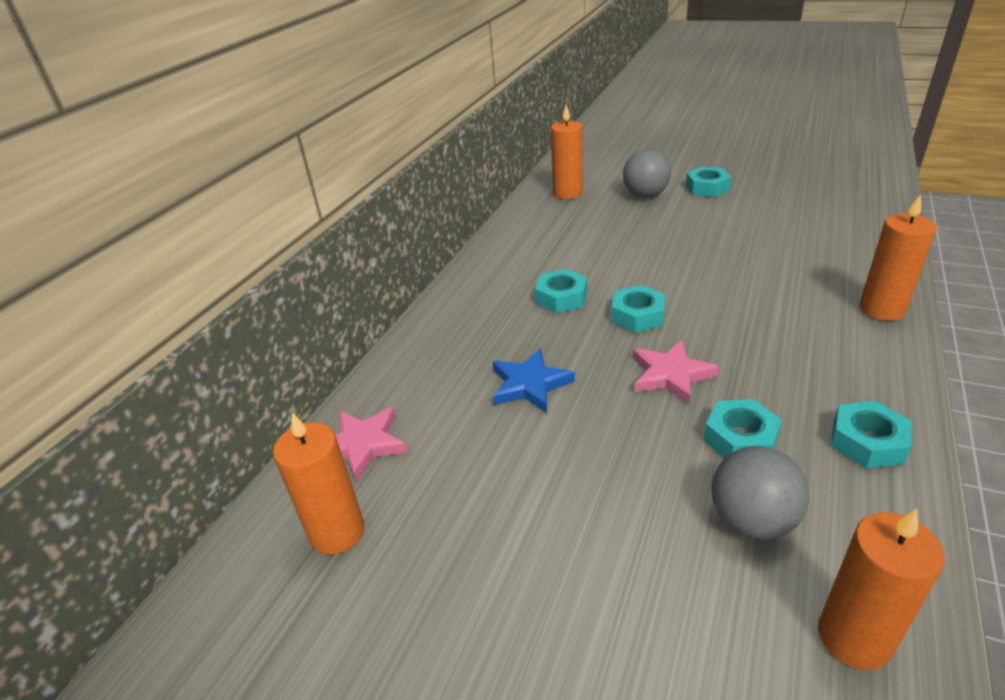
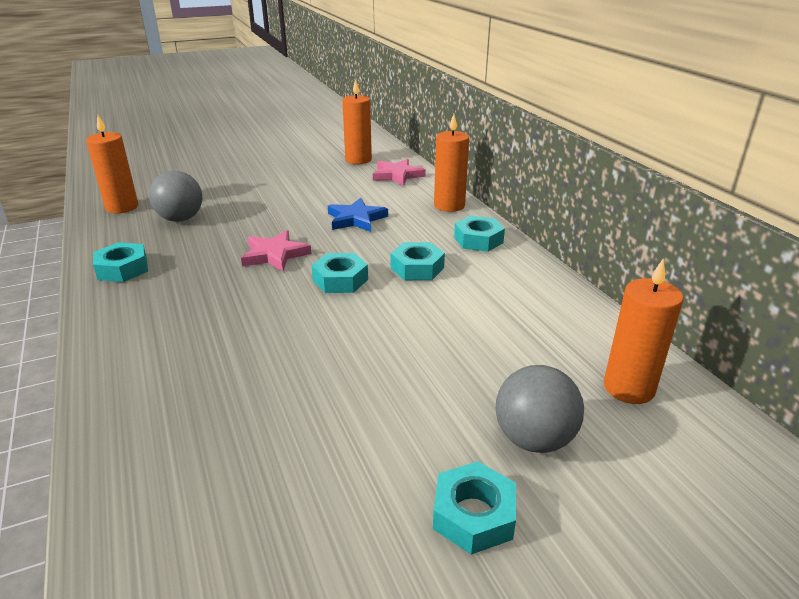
camera: 130 degrees right, 5 degrees down
(740, 438) = (205, 243): turquoise nut -> turquoise nut (478, 240)
(881, 309) = (118, 378): orange candle -> orange candle (449, 205)

